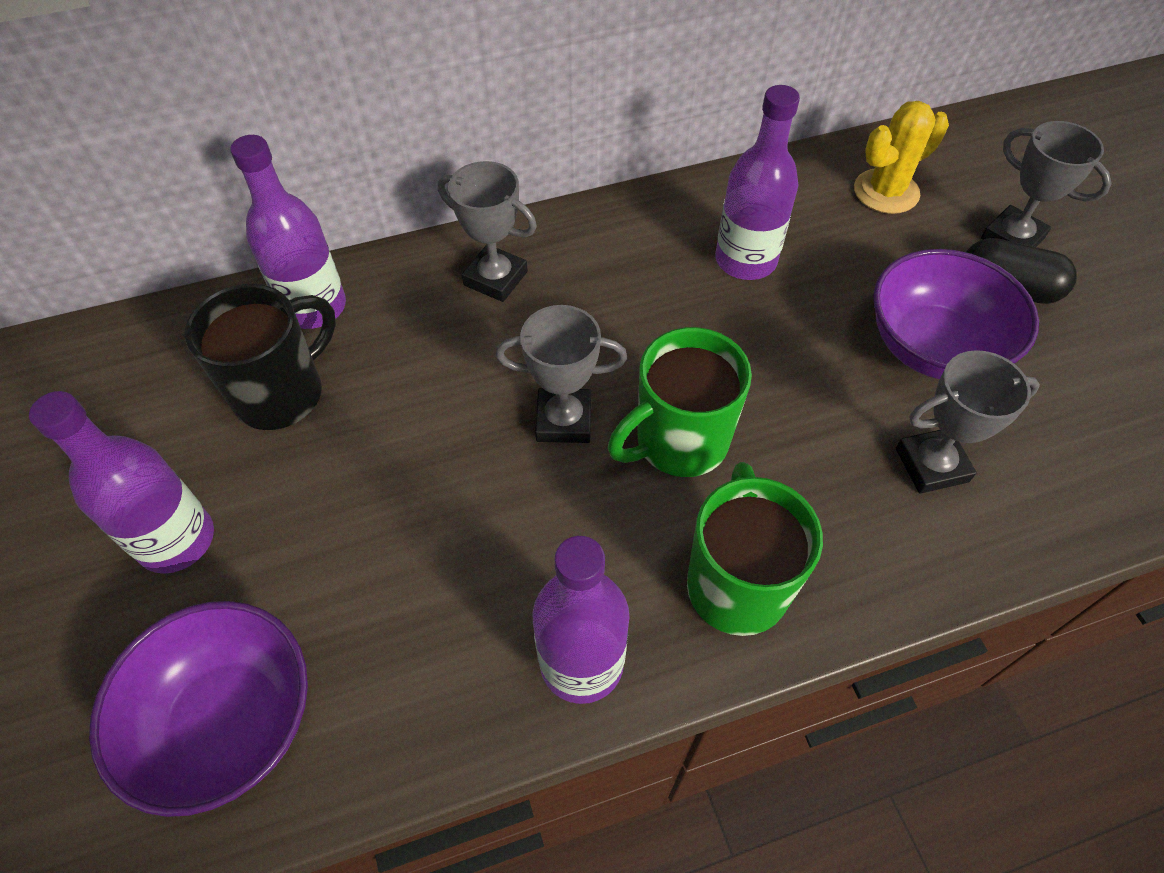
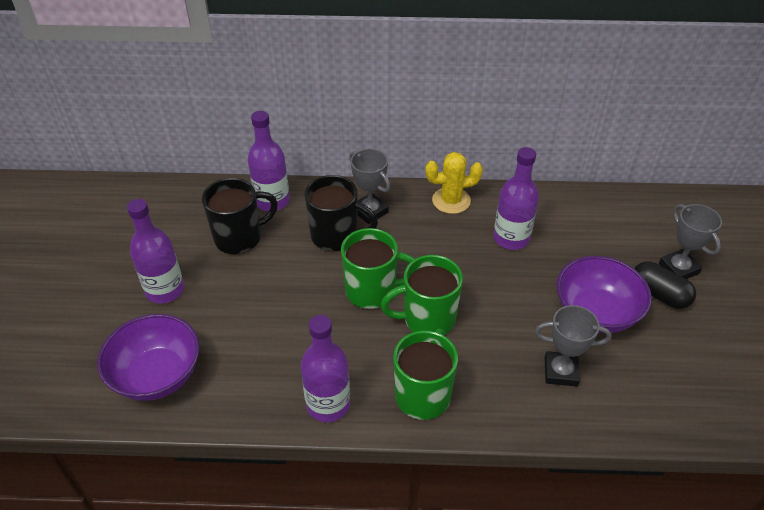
camera: 20 degrees right, 10 degrees down
(456, 339) = (336, 236): none -> black mug
(564, 420) = (372, 291): grey trophy -> green mug
(886, 192) = (614, 223): yellow cactus -> yellow cactus (451, 201)

